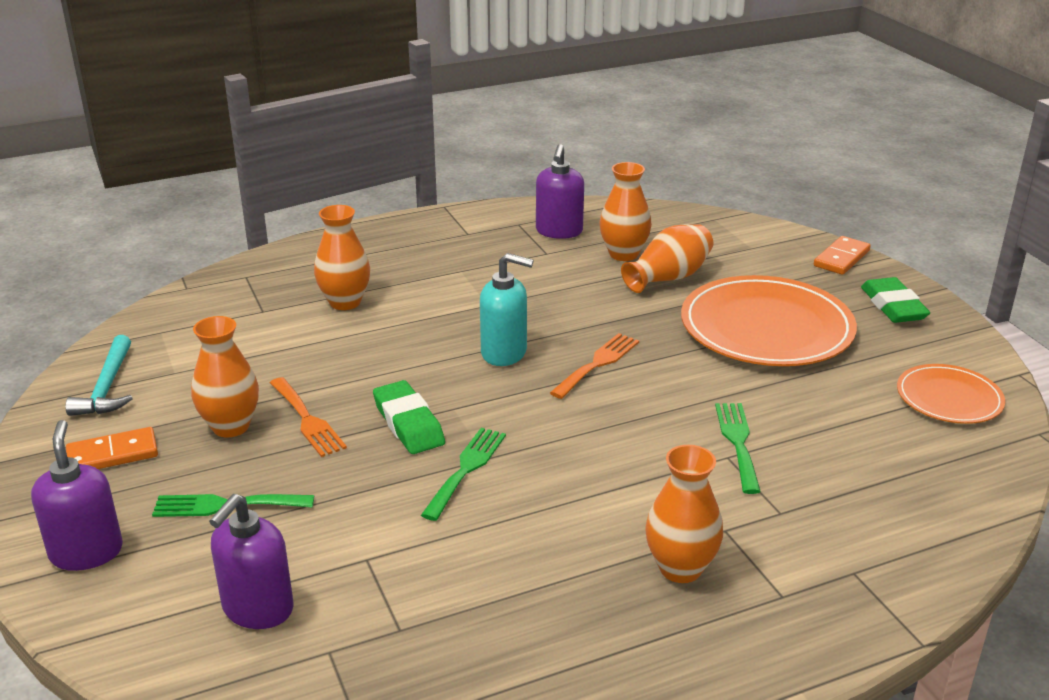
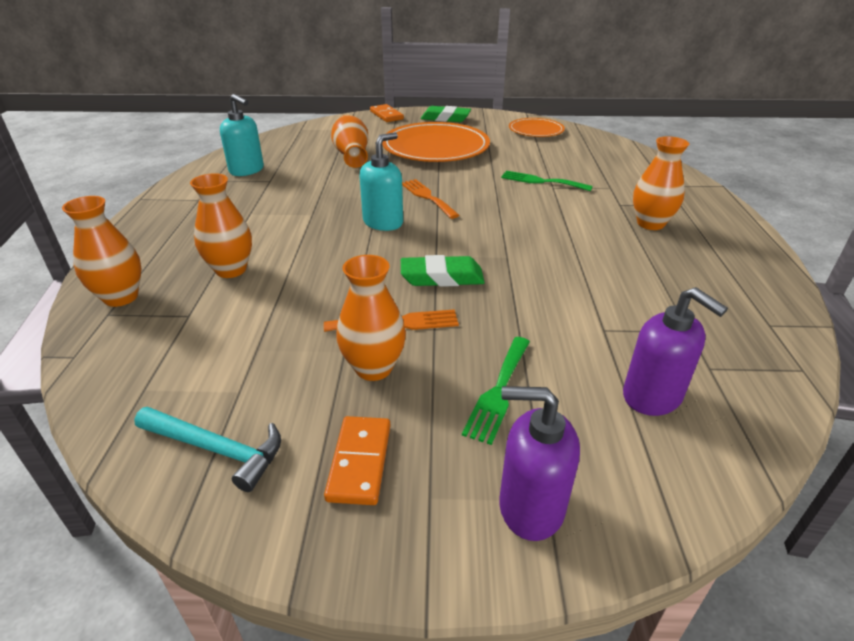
camera: 65 degrees left, 5 degrees up
(466, 469) = (516, 267): green fork -> none
(559, 231) = (247, 170): purple soap dispenser -> turquoise soap dispenser
(623, 254) = (306, 160): orange vase -> orange vase (121, 297)

